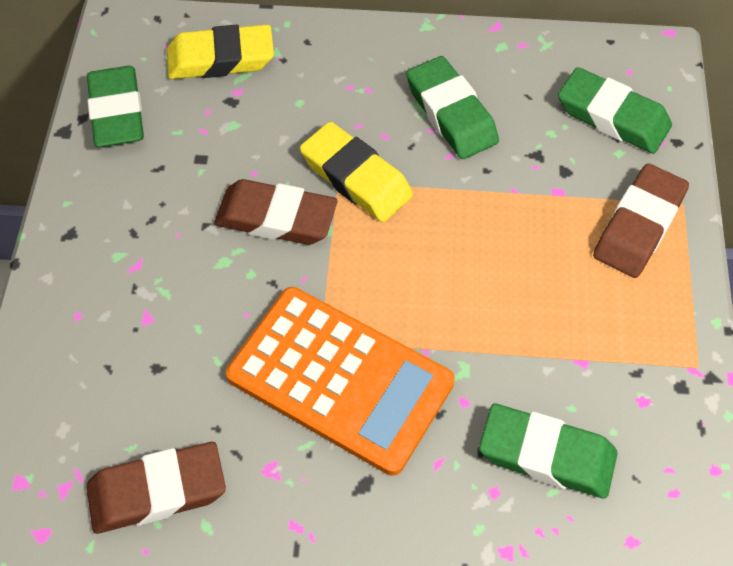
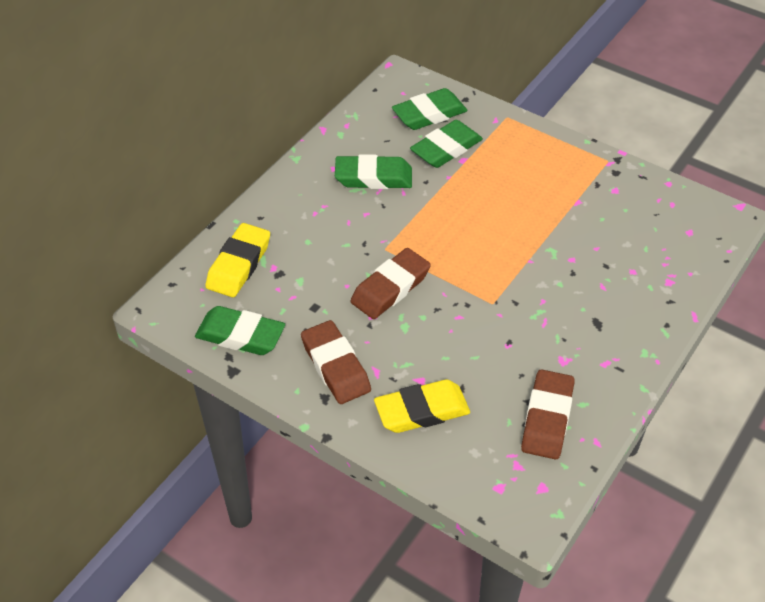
camera: 60 degrees left, 10 degrees down
(340, 379) = (524, 305): orange calculator -> none
(356, 178) = (388, 239): yellow eraser -> yellow eraser (422, 411)
(546, 455) = (624, 241): green eraser -> green eraser (446, 149)
(638, 226) = (509, 140): brown eraser -> brown eraser (335, 366)

